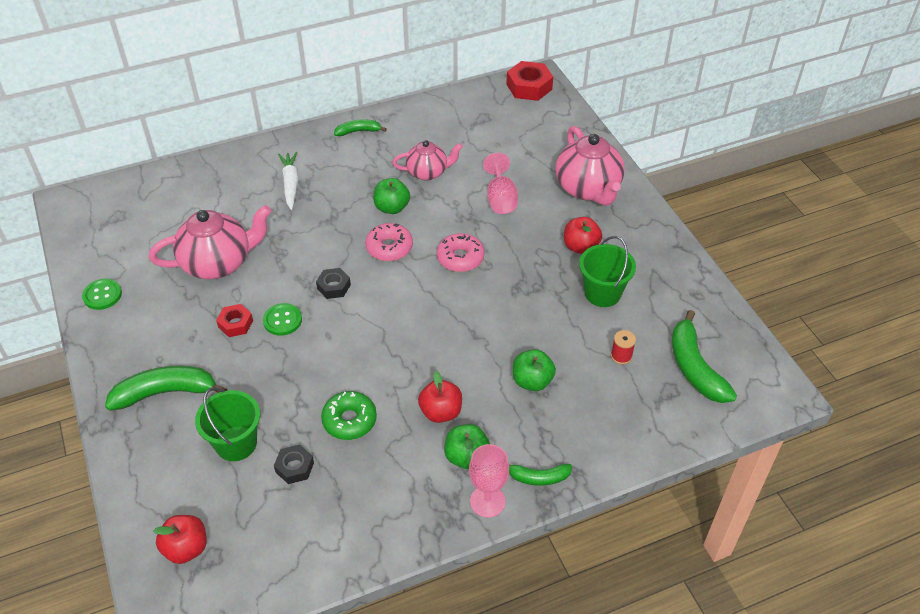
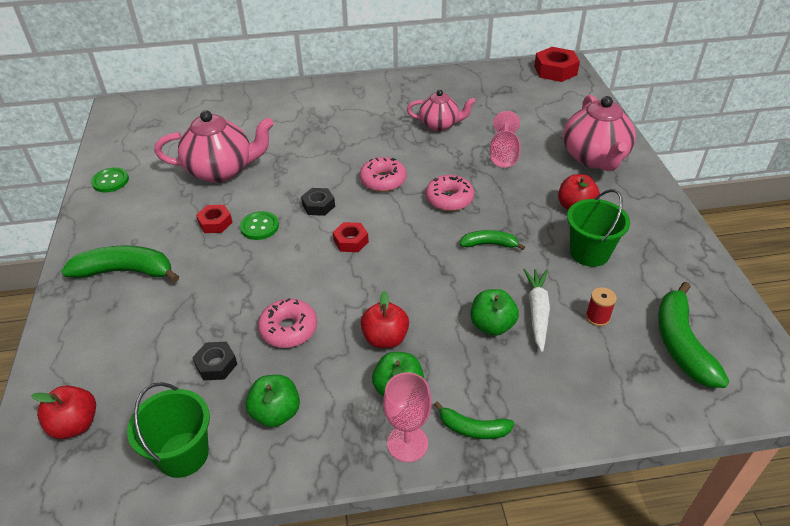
camera: 15 degrees right, 5 degrees down
(236, 443) = (169, 330): green bucket -> green bucket (183, 454)
(290, 184) = (311, 118): white carrot -> white carrot (537, 312)
(349, 420) = (288, 329): green donut -> pink donut
(358, 131) = (386, 86): green banana -> green banana (489, 244)
(378, 320) = (351, 241): none -> red nut
(392, 208) = (396, 148): green apple -> green apple (276, 413)

